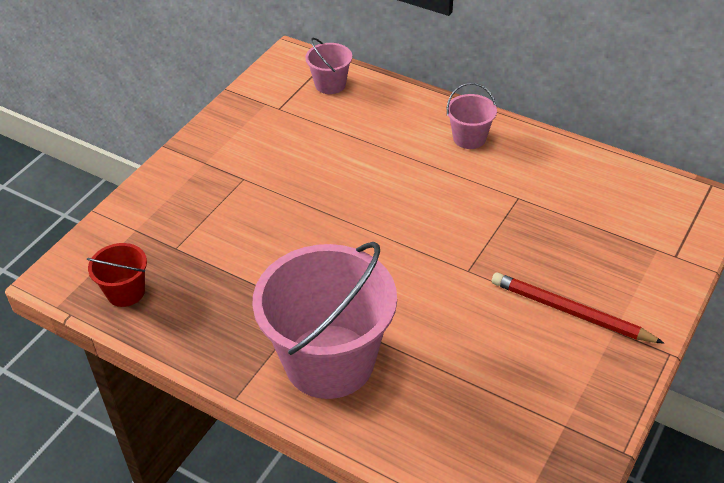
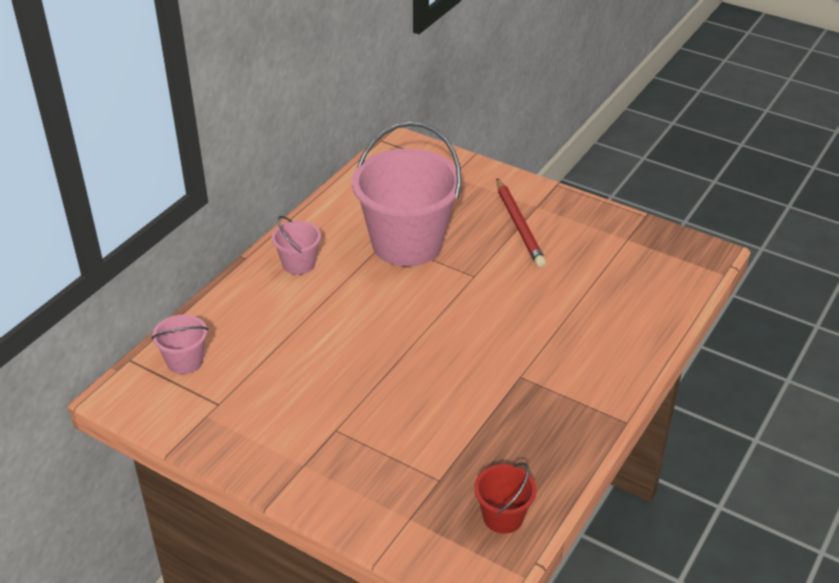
camera: 90 degrees left, 5 degrees down
(329, 361) = (580, 362): pink bucket -> pink bucket (407, 243)
(571, 312) = (519, 225): red pencil -> red pencil turned 45 degrees counterclockwise

